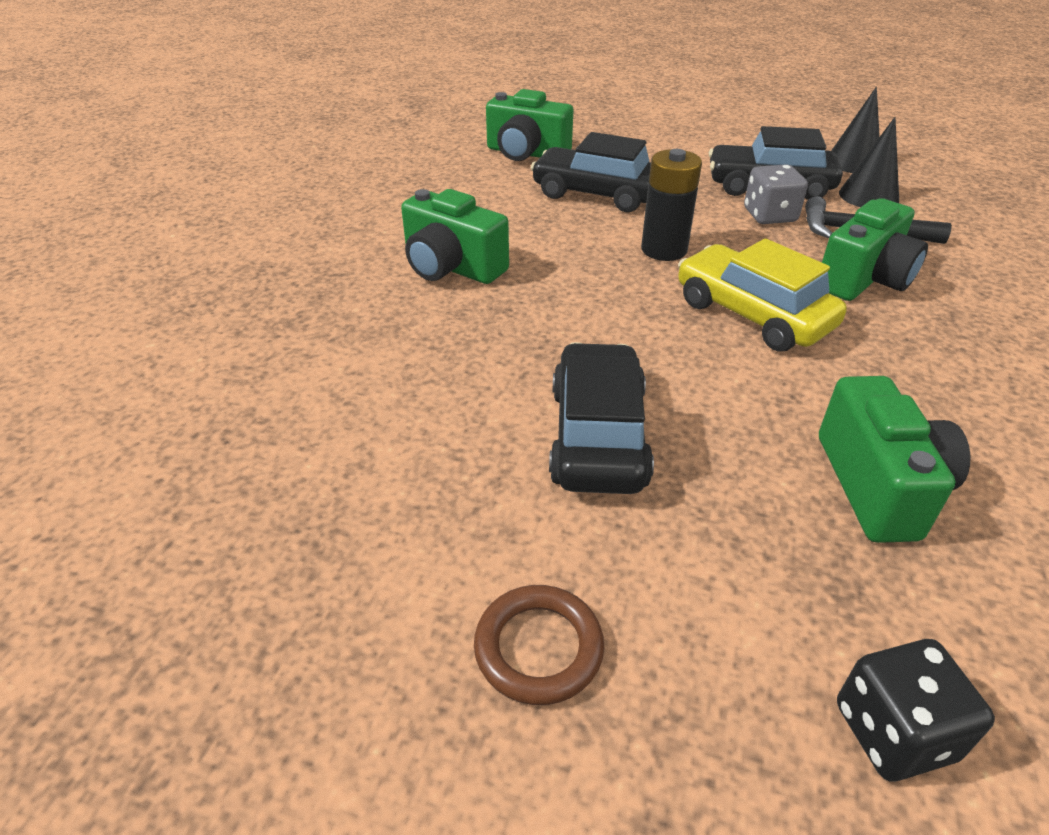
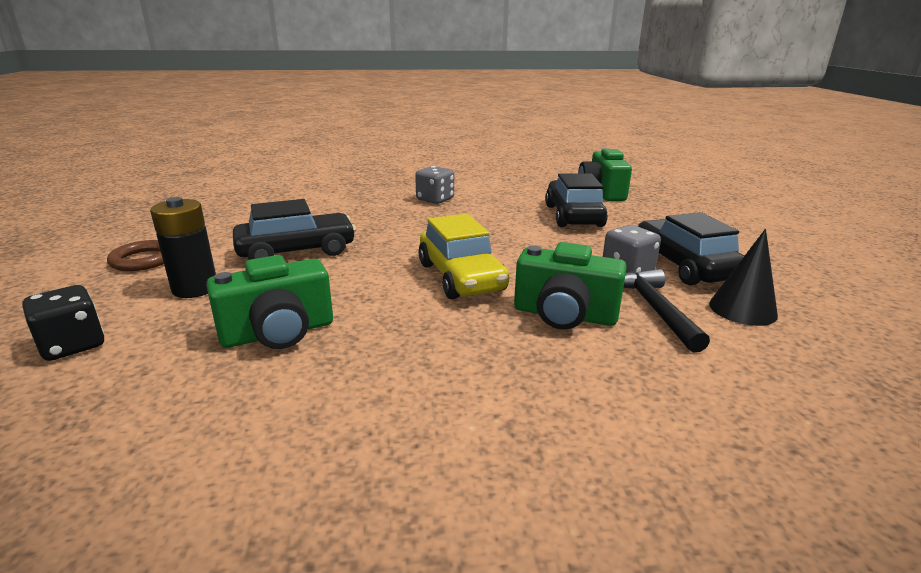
camera: 65 degrees right, 15 degrees down
(451, 267) = (435, 199): green camera -> grey dice
(664, 250) = (520, 242): black battery -> black battery (195, 288)
(752, 314) = (461, 277): yellow car -> yellow car turned 135 degrees clockwise
(853, 162) = (813, 298): black cone -> none

